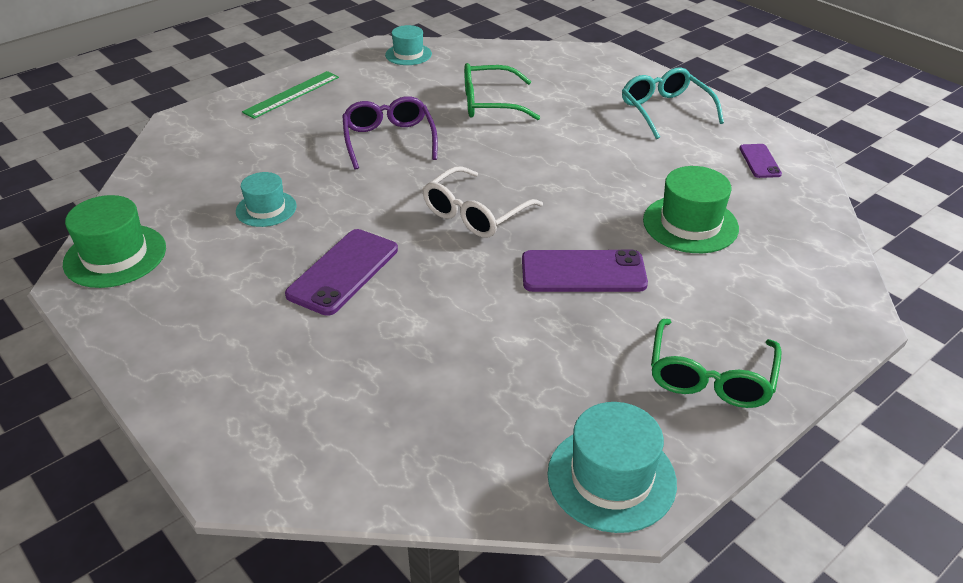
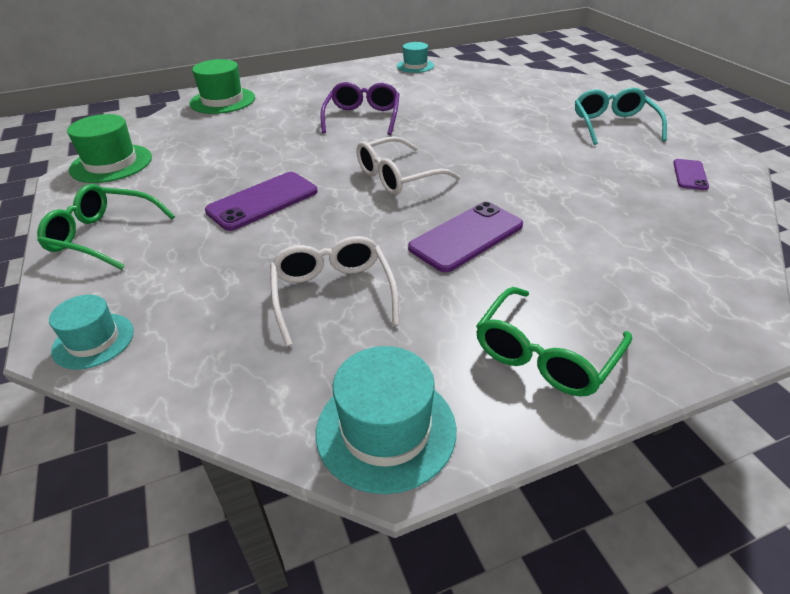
camera: 20 degrees right, 0 degrees up
(266, 209) = (238, 149): turquoise hat -> turquoise hat (93, 341)
(292, 94) = (311, 81): green ruler -> none
(487, 363) = (333, 294): none -> white glasses
(490, 103) = (460, 103): green glasses -> green glasses (103, 236)
(583, 272) = (466, 237): purple phone -> purple phone turned 60 degrees counterclockwise
(690, 224) = (593, 215): green hat -> green hat (222, 101)

